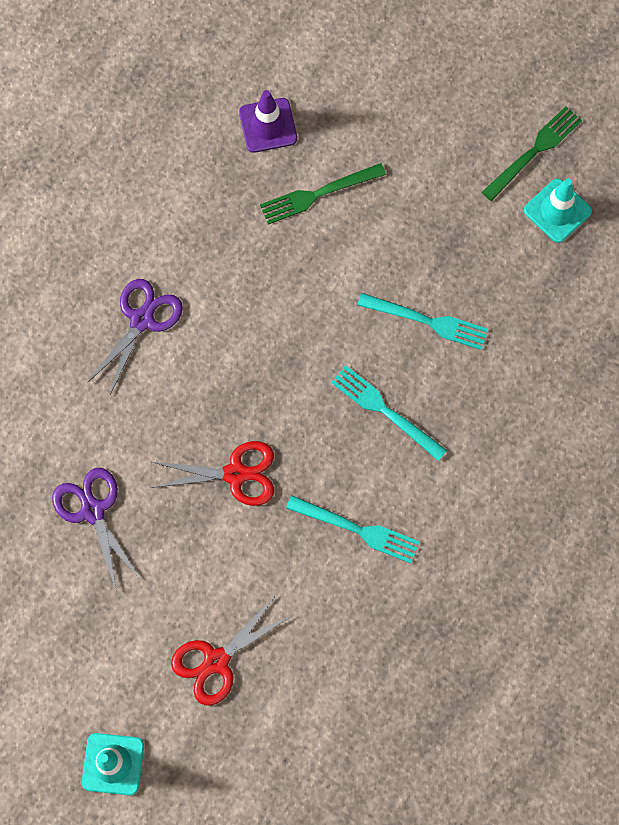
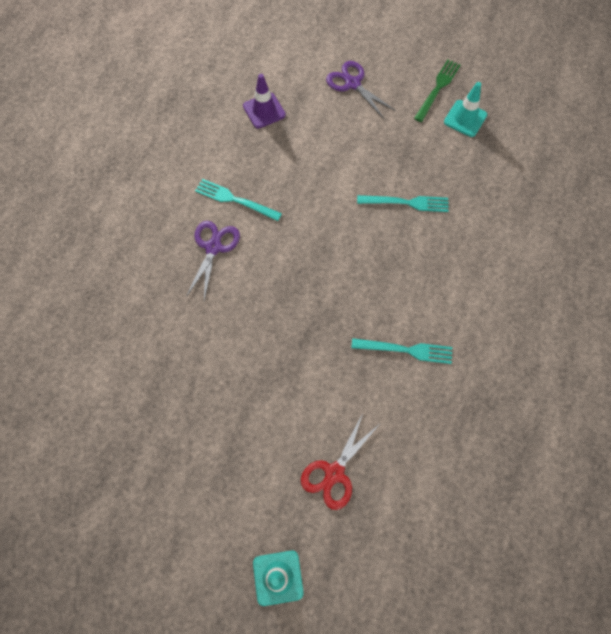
camera: 15 degrees left, 5 degrees down
(93, 511) = (212, 386): purple scissors -> purple scissors (352, 84)
(235, 474) = (308, 334): red scissors -> none
(317, 195) = (308, 143): green fork -> none
(384, 410) = (397, 266): turquoise fork -> turquoise fork (234, 199)

